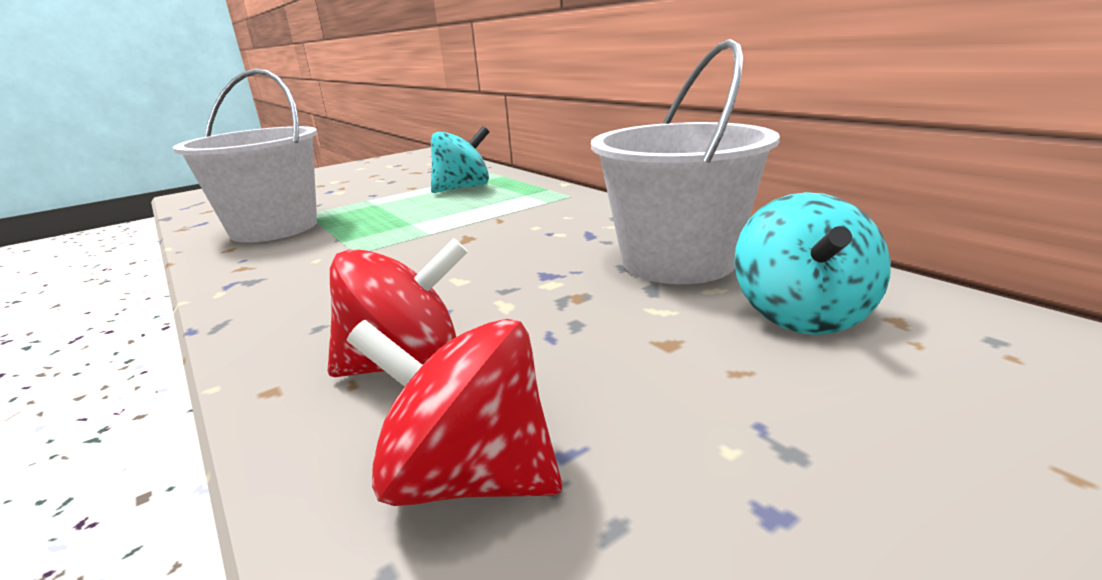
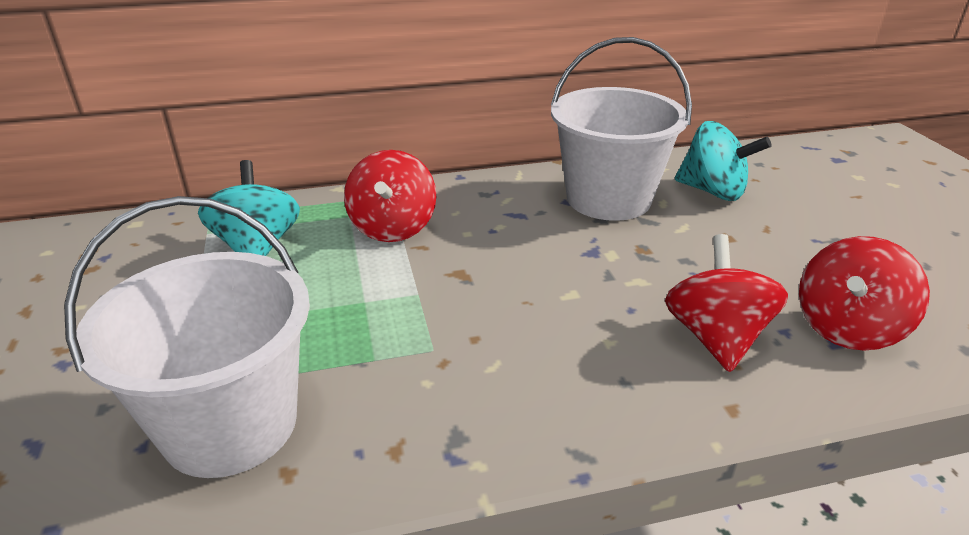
camera: 70 degrees left, 10 degrees up
(519, 207) = (393, 228): none -> red spinning top

